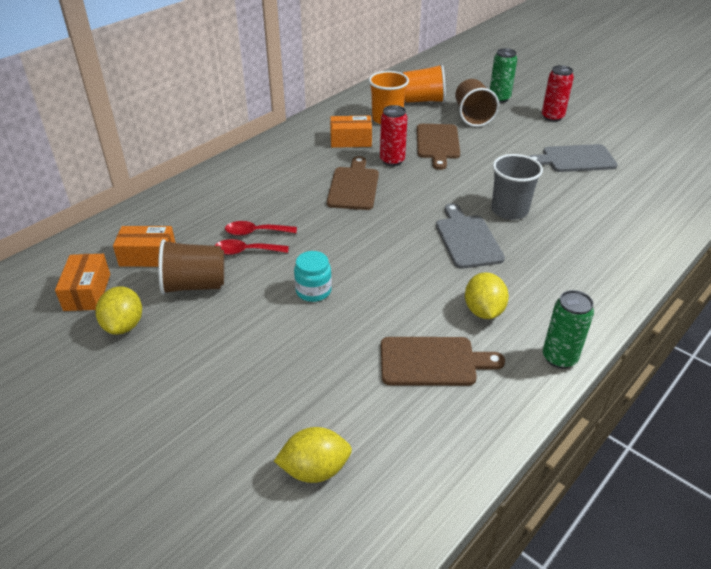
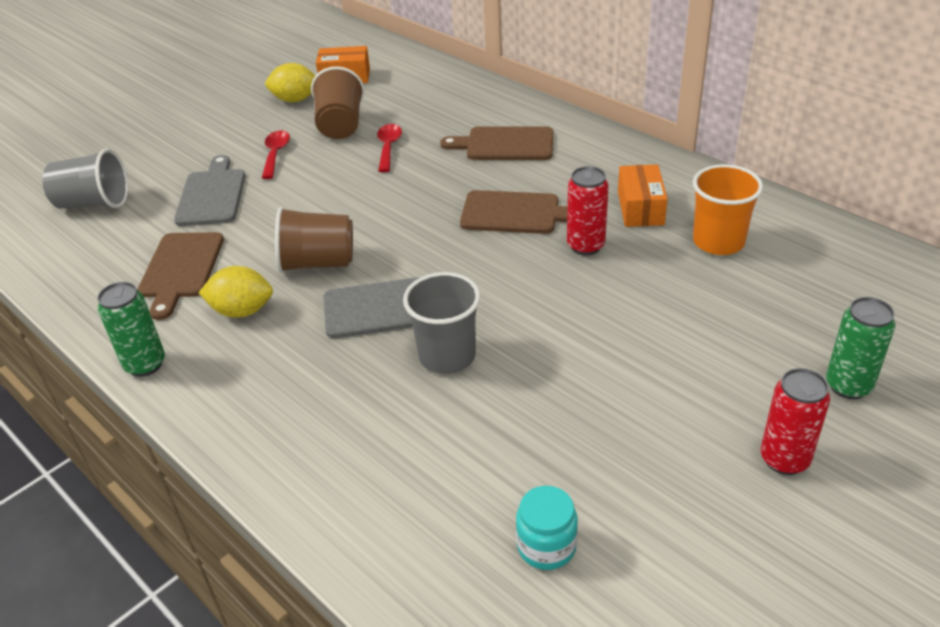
camera: 95 degrees right, 0 degrees up
(148, 256) = (391, 96): orange box -> none
(255, 232) = (422, 150): red spoon -> red spoon (275, 154)
(313, 291) = (312, 192): turquoise jar -> turquoise jar (546, 546)
(315, 470) = (94, 203): yellow lemon -> grey cup
(423, 100) = (802, 282): orange cup -> none
(437, 143) = (644, 293): brown cutting board -> brown cutting board (505, 144)
(472, 116) = (755, 341): brown cup -> brown cup (318, 263)
(575, 159) = (610, 465): grey cutting board -> grey cutting board (212, 195)

